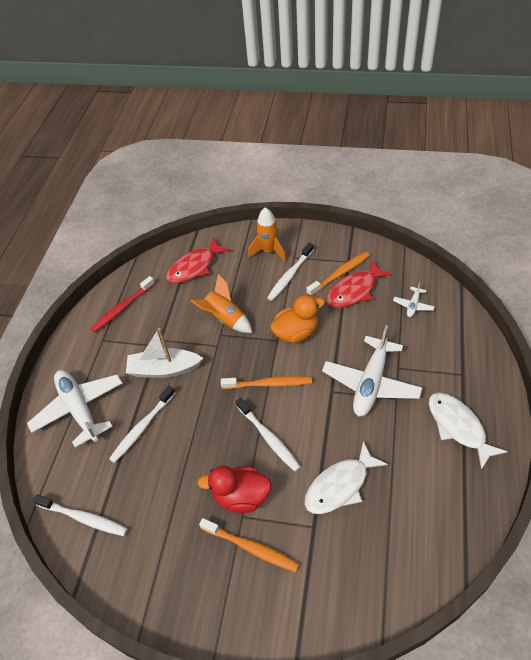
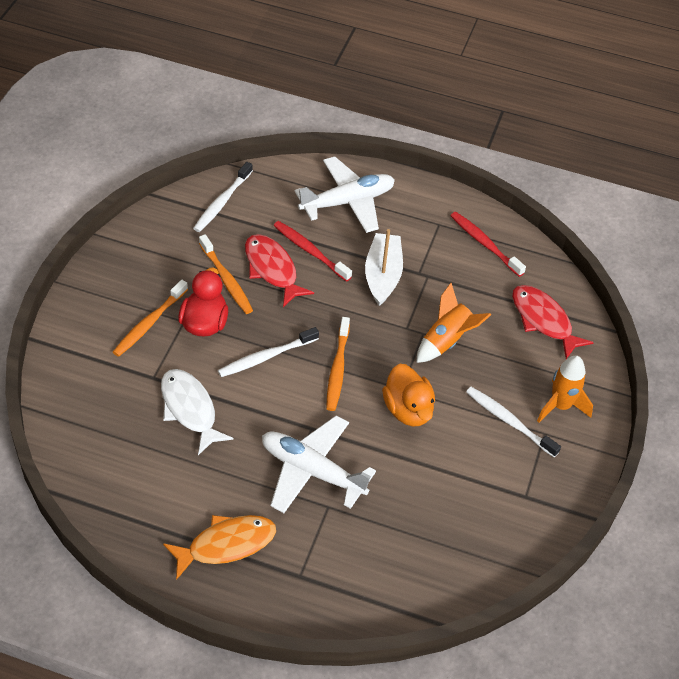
camera: 90 degrees right, 0 degrees up
(142, 428) = (310, 251): white toothbrush -> red toothbrush
(340, 274) = (502, 480): orange toothbrush -> orange toothbrush (226, 280)
(354, 290) = (468, 490): red fish -> red fish (272, 269)
(413, 305) = (427, 554): white plane -> none
(458, 427) = (226, 545): white fish -> orange fish

